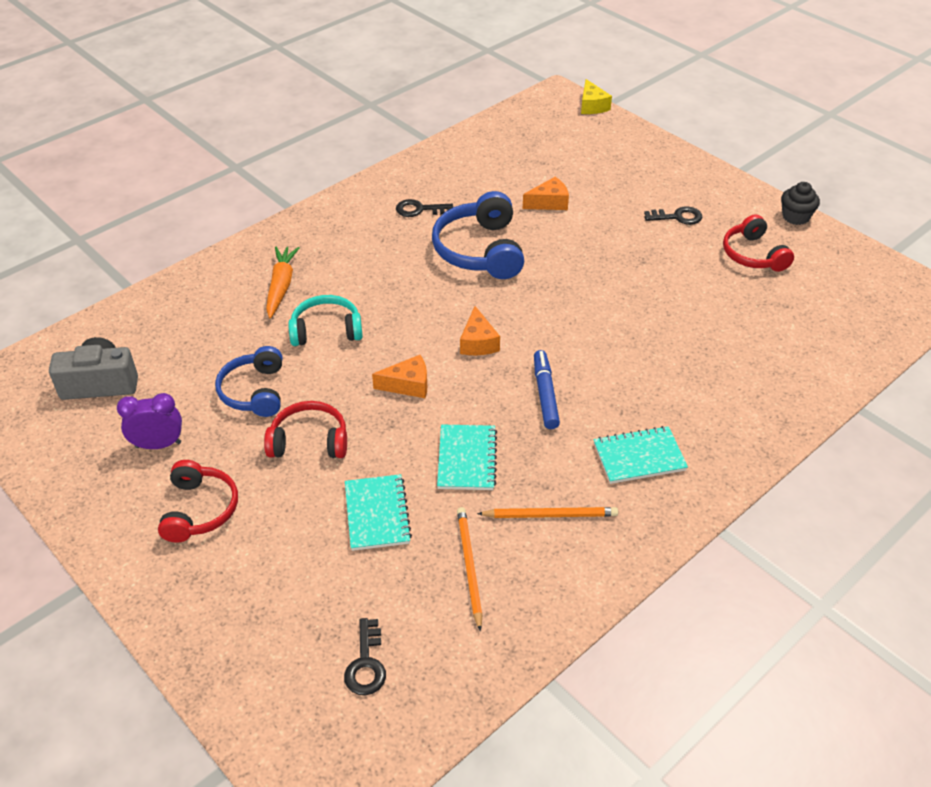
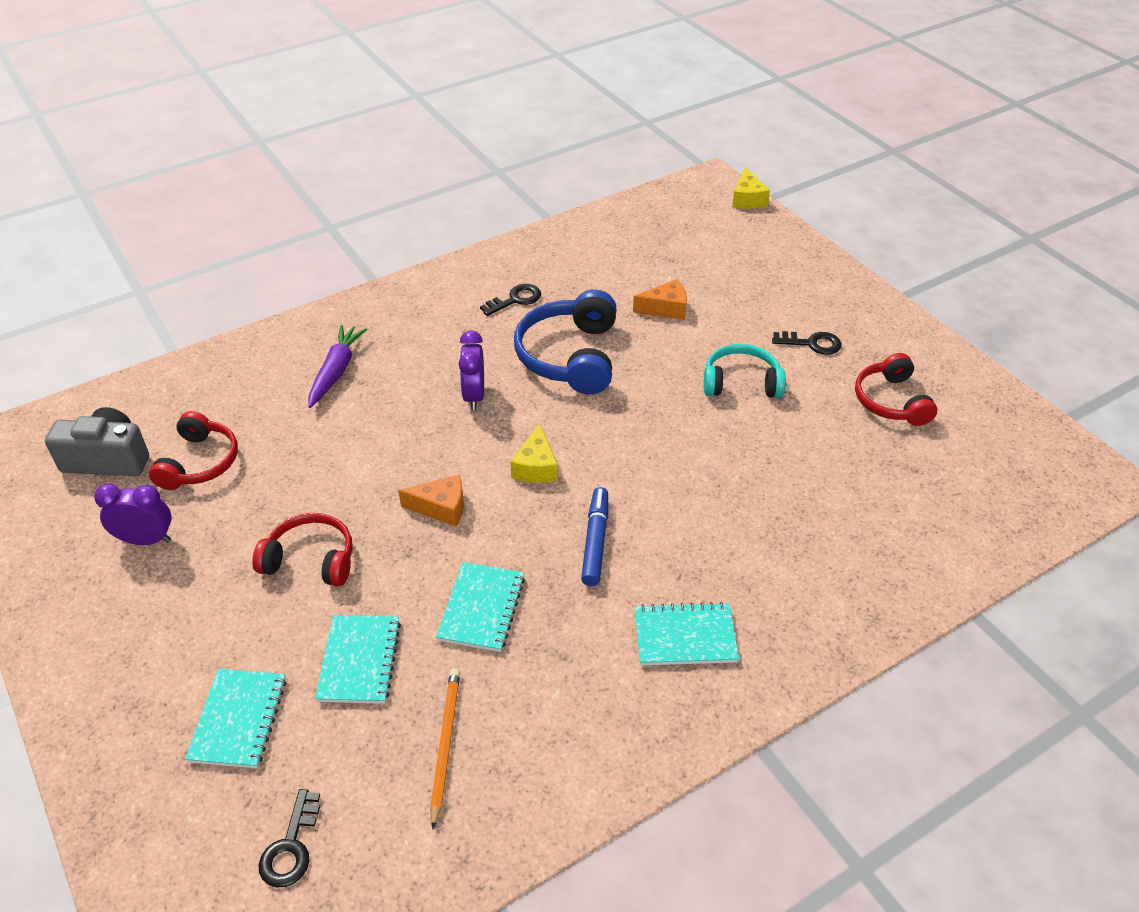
camera: 10 degrees right, 0 degrees up
(199, 510) = (165, 624): red headphones -> red headphones (199, 462)
(254, 391) = (269, 492): blue headphones -> none
(281, 286) = (336, 371): orange carrot -> purple carrot
(289, 574) = (238, 720): none -> turquoise notebook
(326, 330) = (369, 429): turquoise headphones -> turquoise headphones (741, 383)
(408, 292) = (474, 396): none -> purple clock
(419, 209) = (515, 300): black key -> black key turned 135 degrees clockwise
(478, 342) = (536, 467): orange cheese -> yellow cheese
(550, 515) = (559, 694): orange pencil -> none
(795, 217) = (955, 360): black cupcake -> none

